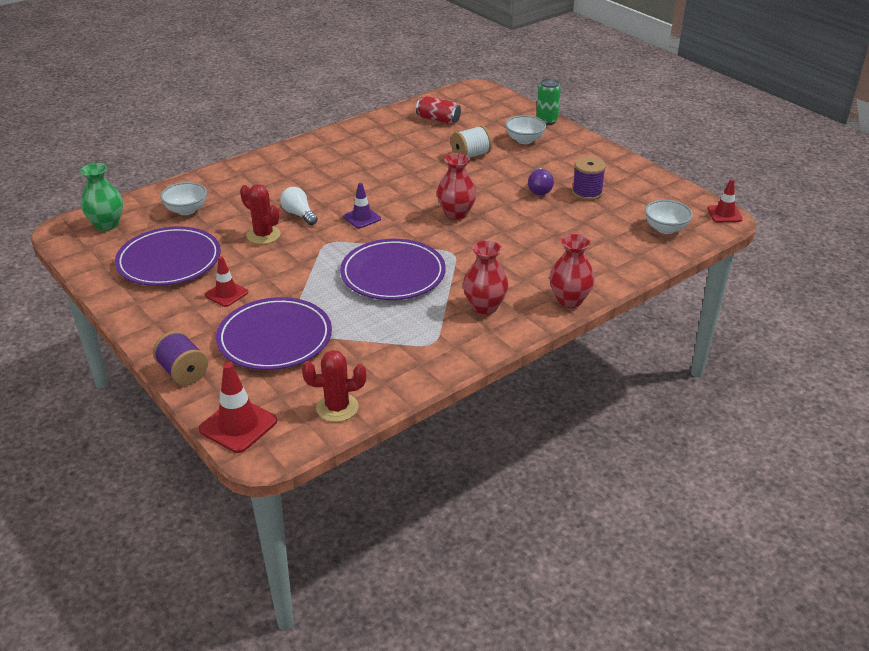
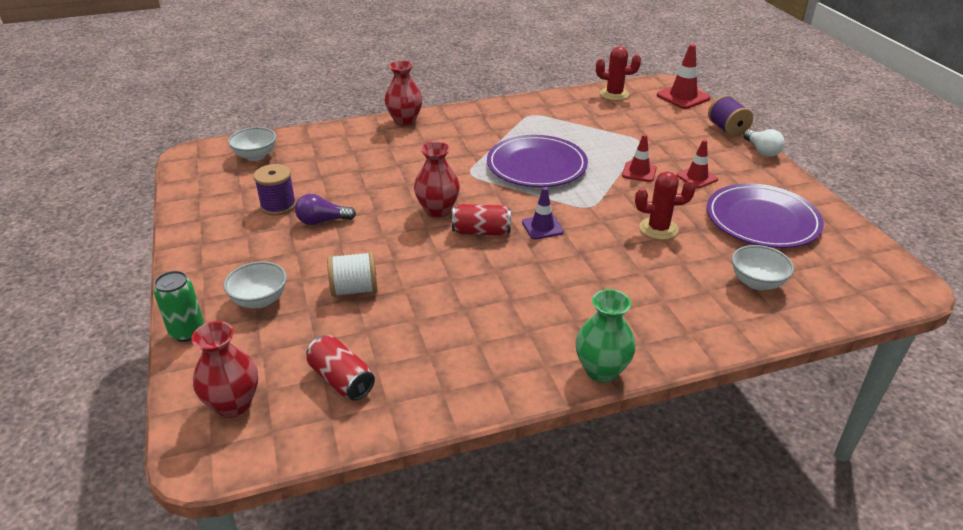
camera: 160 degrees left, 0 degrees up
(107, 224) = (856, 282): green vase -> green vase (601, 370)
(263, 235) = (658, 229): red cactus -> red cactus turned 60 degrees counterclockwise
(275, 338) = (654, 138): purple plate -> none
(299, 214) = (614, 246): white light bulb -> white light bulb (761, 151)
(409, 205) = (481, 231): none -> red can
(484, 307) = (475, 128): red vase -> red vase (233, 404)
(539, 189) = (322, 221): purple light bulb -> purple light bulb turned 120 degrees counterclockwise
(724, 214) = (184, 158): red traffic cone -> red traffic cone (639, 172)

